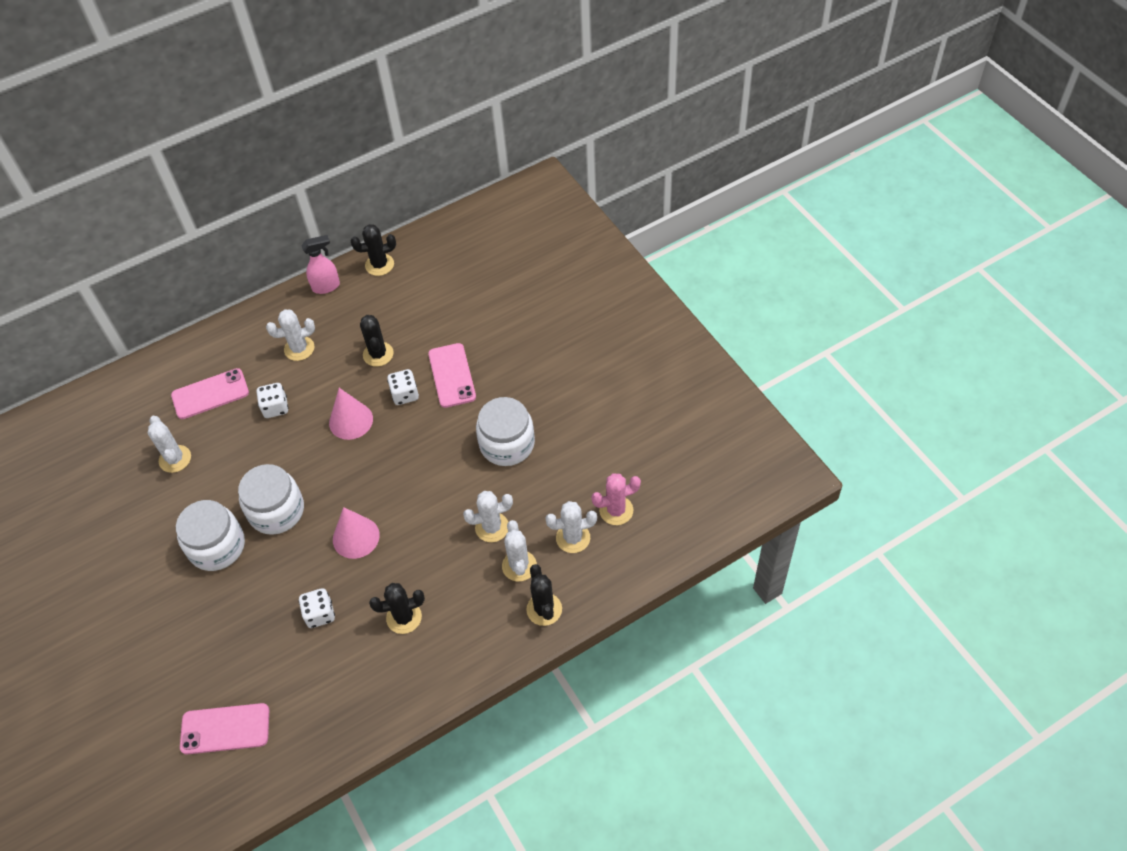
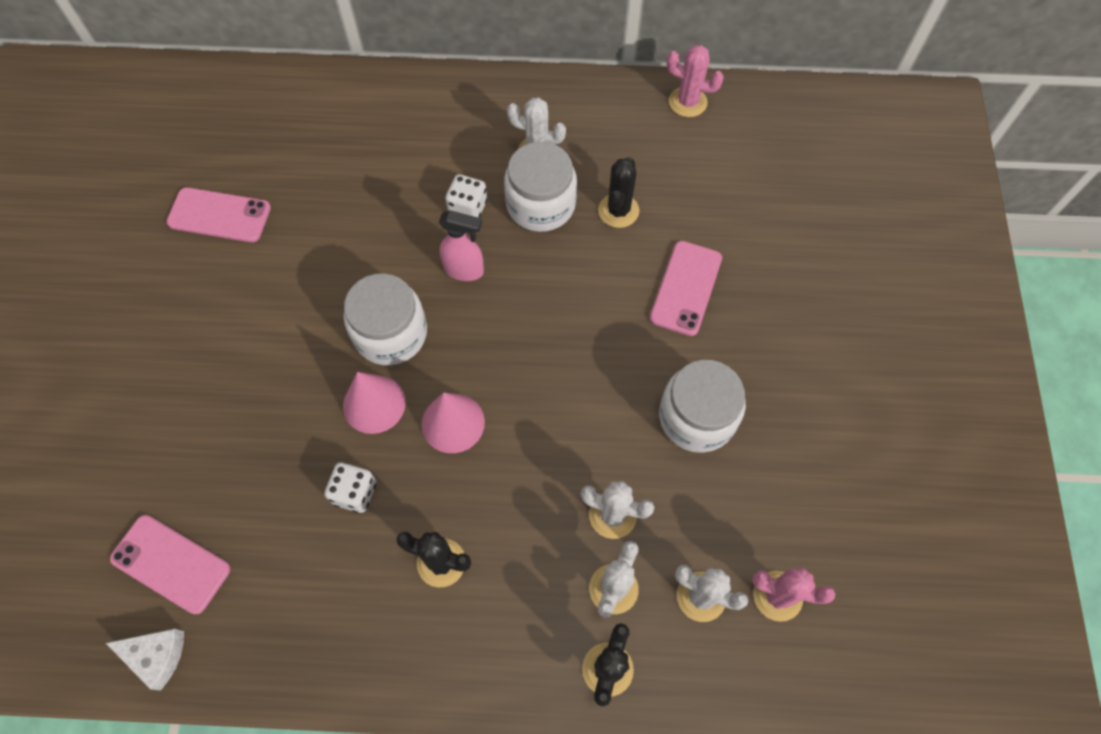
camera: 30 degrees right, 10 degrees up
(175, 459) = (329, 204): white cactus -> none
(210, 394) = (411, 151): pink phone -> pink phone (219, 215)
(217, 546) = (304, 335): white jar -> white jar (540, 204)
(255, 784) = (156, 656): none -> white cheese
(326, 286) = (613, 95): pink spray bottle -> pink spray bottle (464, 270)
(351, 421) = (537, 274): pink cone -> pink cone (374, 404)
(379, 265) = (687, 102): black cactus -> pink cactus
(405, 394) = (617, 279): white dice -> none

